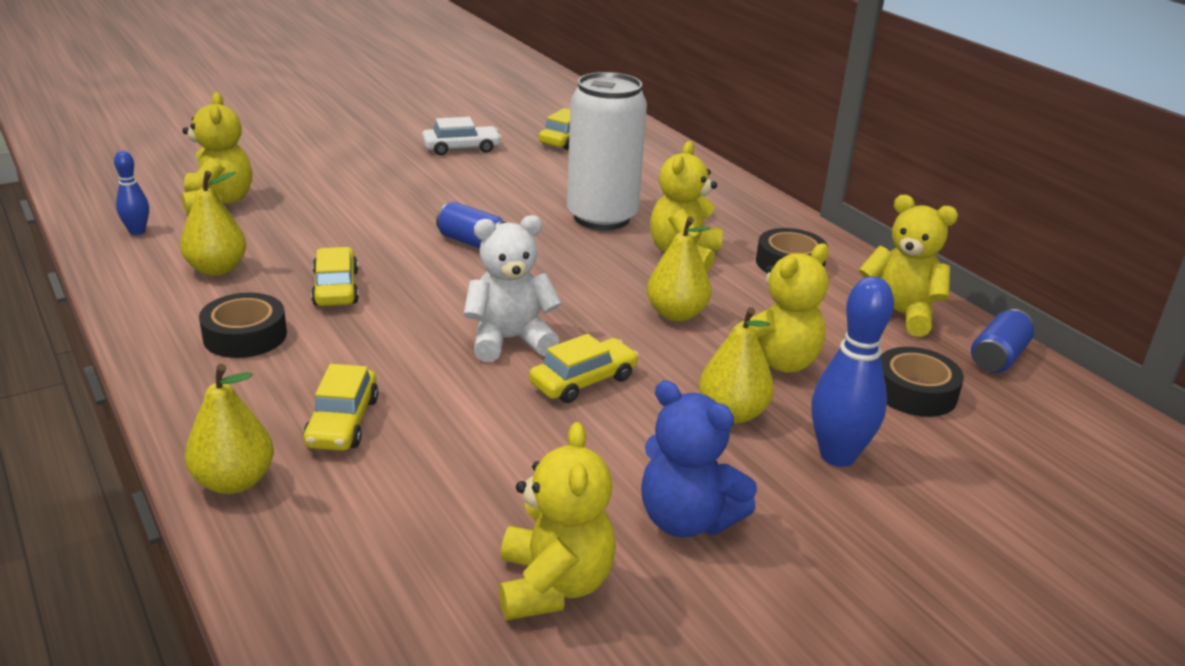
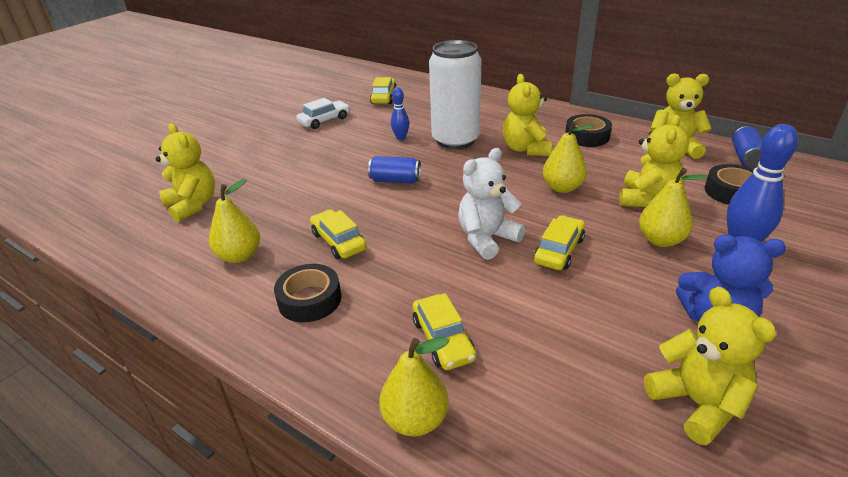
camera: 20 degrees left, 5 degrees up
(137, 231) = (150, 247): blue bowling pin -> blue bowling pin (401, 138)

